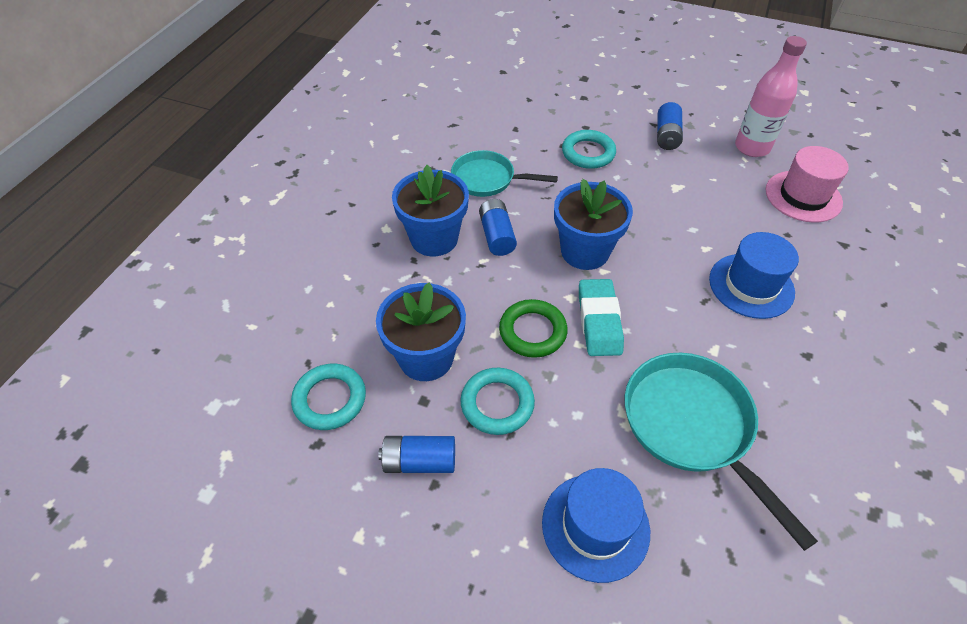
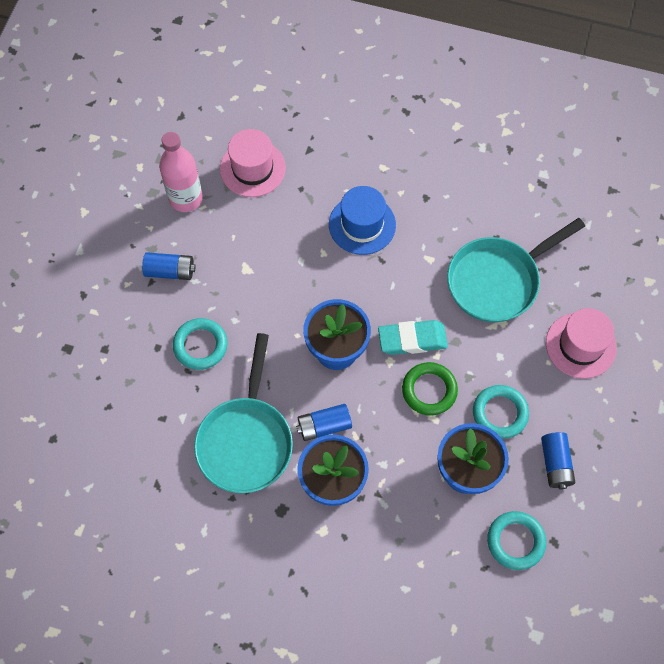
camera: 95 degrees left, 15 degrees up
(488, 179) = (246, 440): turquoise pan -> turquoise pan, size x1.54
(595, 526) = (580, 345): blue hat -> pink hat

